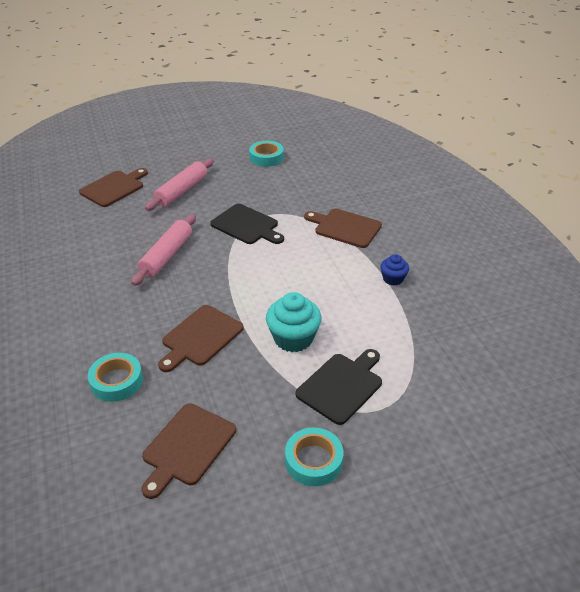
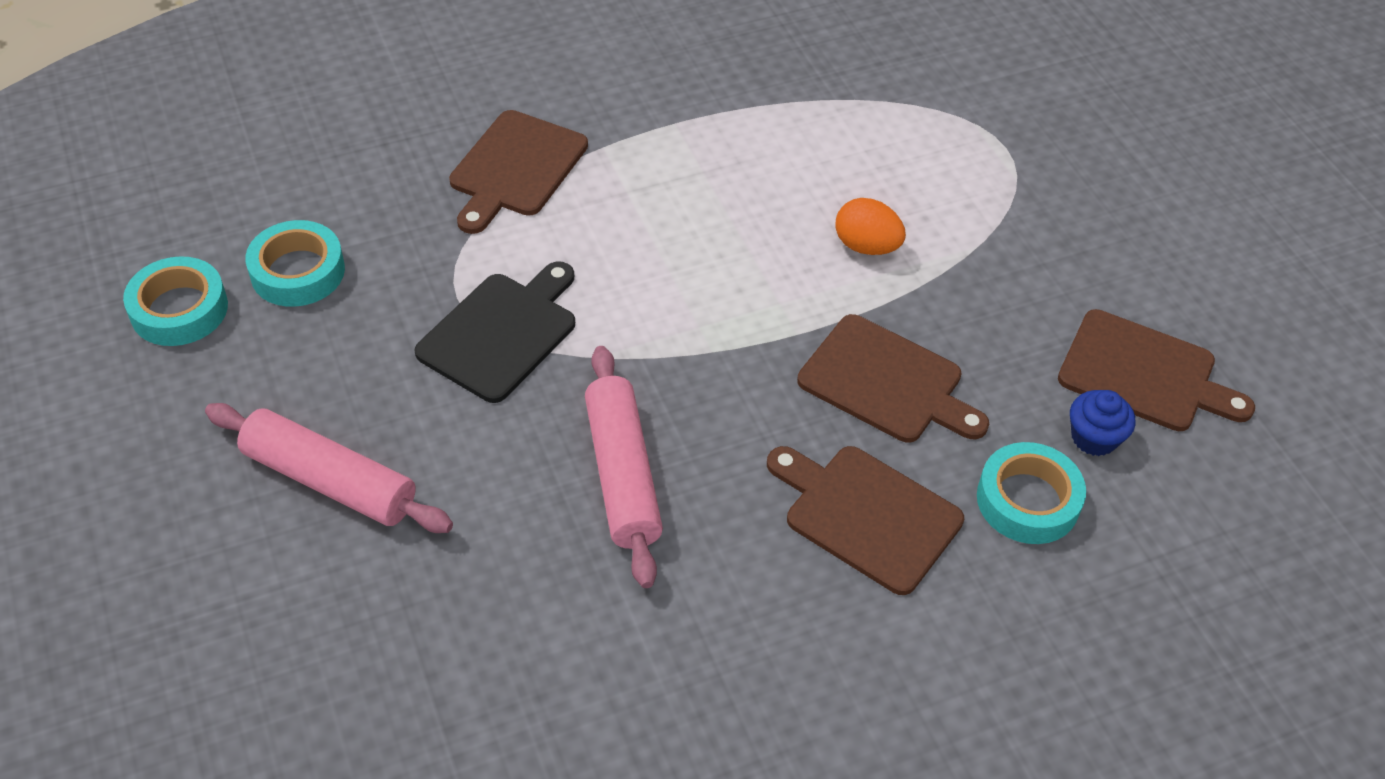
camera: 95 degrees left, 10 degrees up
(114, 188) = (291, 654): brown cutting board -> brown cutting board (867, 515)
(167, 255) = (623, 474): pink rolling pin -> pink rolling pin turned 60 degrees clockwise
(293, 338) = (866, 246): turquoise cupcake -> orange egg
(313, 460) = (1122, 220): turquoise tape -> turquoise tape (297, 271)
(342, 386) = (967, 186): black cutting board -> none
(393, 279) = (685, 110): blue cupcake -> blue cupcake (1094, 437)

